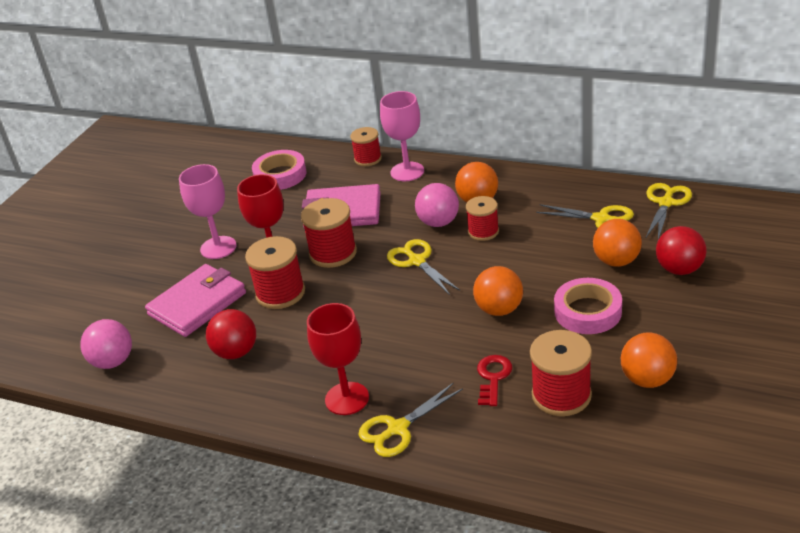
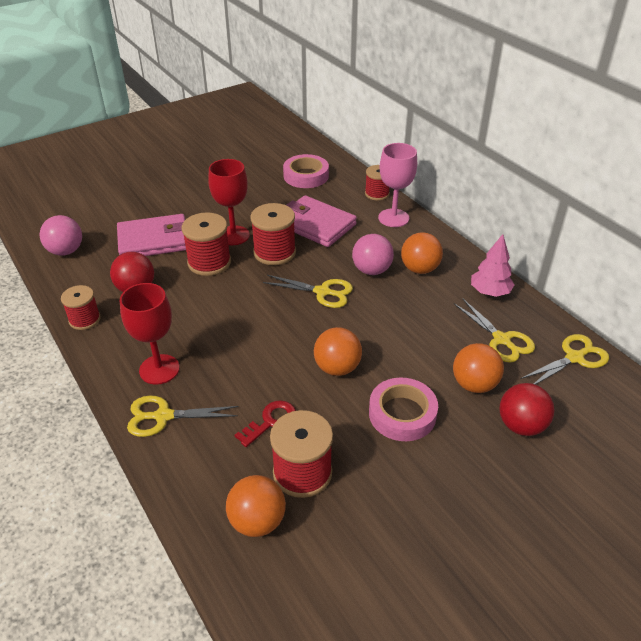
camera: 30 degrees right, 5 degrees up
(218, 247) = (210, 207): pink goblet -> none
(417, 261) = (322, 292): yellow scissors -> yellow scissors turned 105 degrees clockwise
(483, 231) = (396, 296): red spool -> red spool (84, 319)
(553, 189) = (489, 292): none -> pink tree
(647, 379) = (384, 508): orange ball -> orange ball (257, 521)

